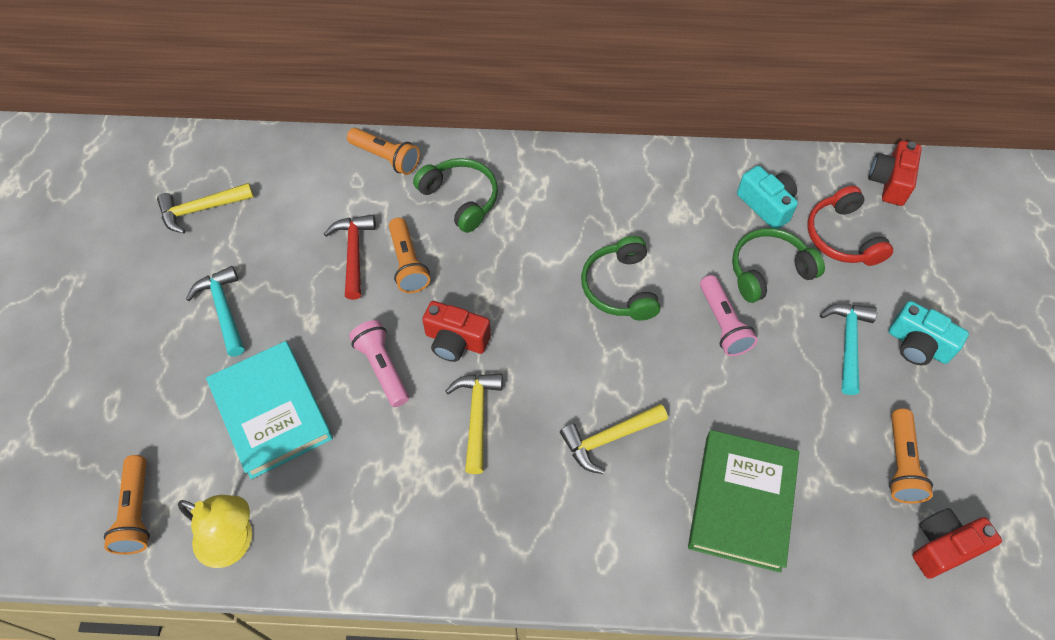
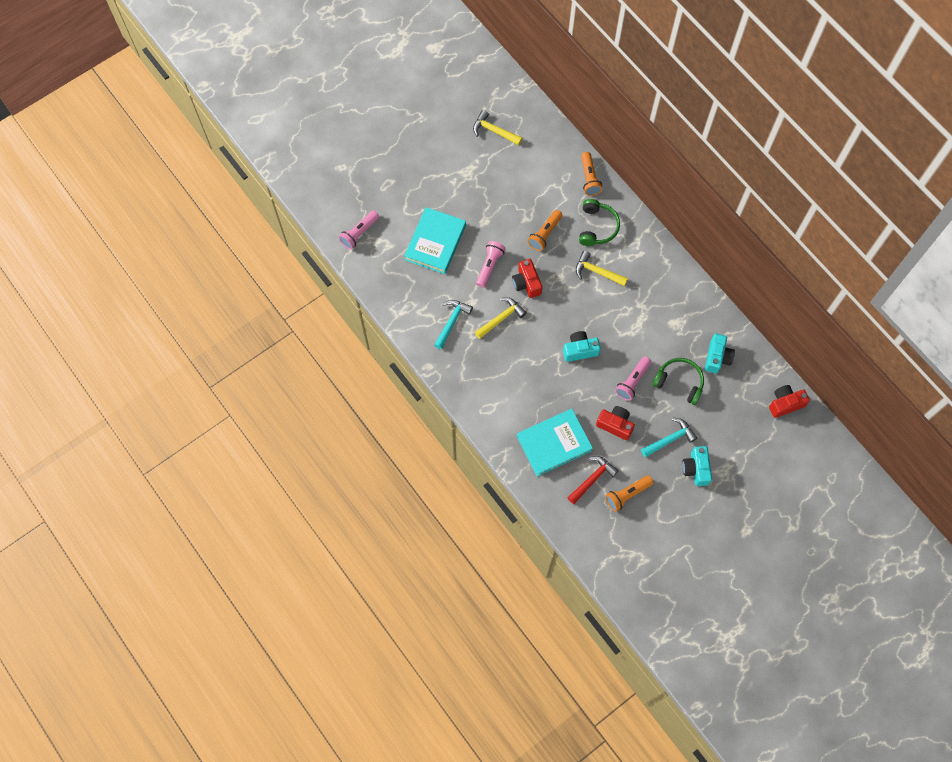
camera: 50 degrees right, 10 degrees up
(137, 512) = (359, 233): orange flashlight -> pink flashlight
(223, 309) = (459, 184): turquoise hammer -> turquoise hammer (452, 322)
(234, 543) = (378, 276): yellow lamp -> none
(354, 253) = (530, 209): red hammer -> red hammer (592, 479)
(608, 439) = (536, 374): yellow hammer -> yellow hammer (597, 272)
(619, 287) = (612, 327): green headphones -> none
(619, 352) = (580, 350): none -> turquoise camera
(742, 502) = (554, 443): green book -> turquoise book
(842, 237) = (729, 402): red headphones -> none
(943, 547) = (602, 531): red camera -> red camera (615, 425)

